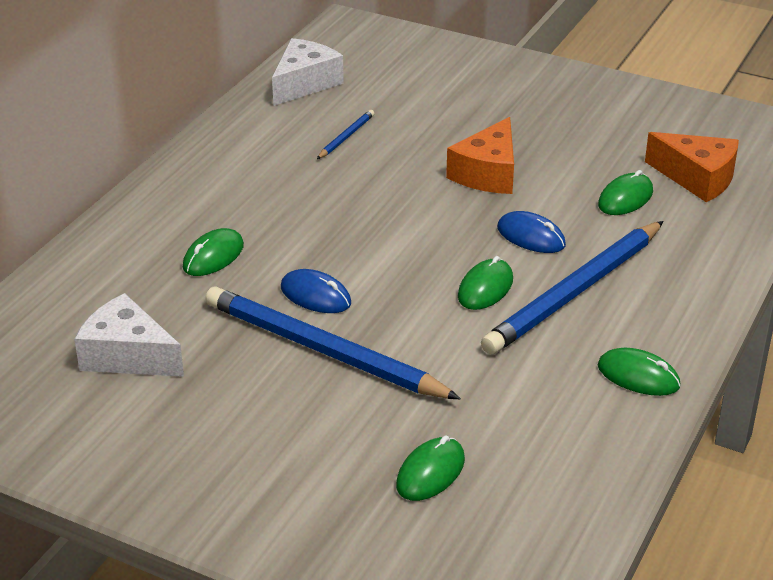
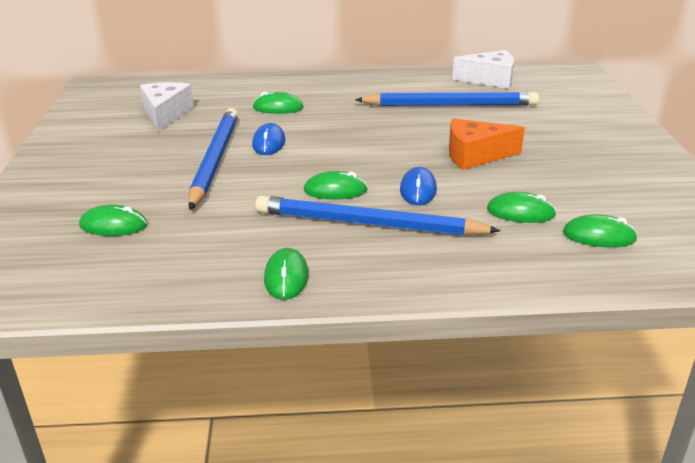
camera: 60 degrees right, 5 degrees down
(346, 137) = (450, 105): blue pencil -> blue pencil, size x2.38
(697, 178) = (599, 236): orange cheese -> green mouse

